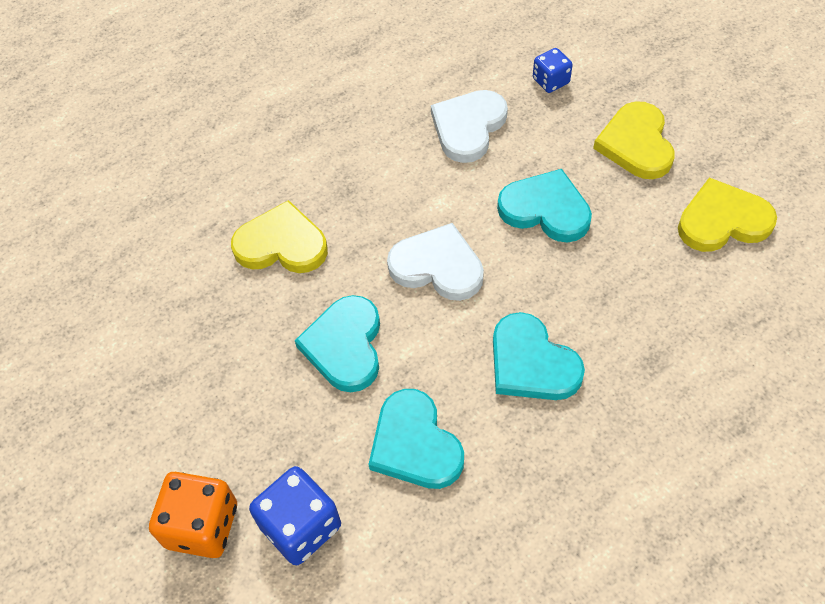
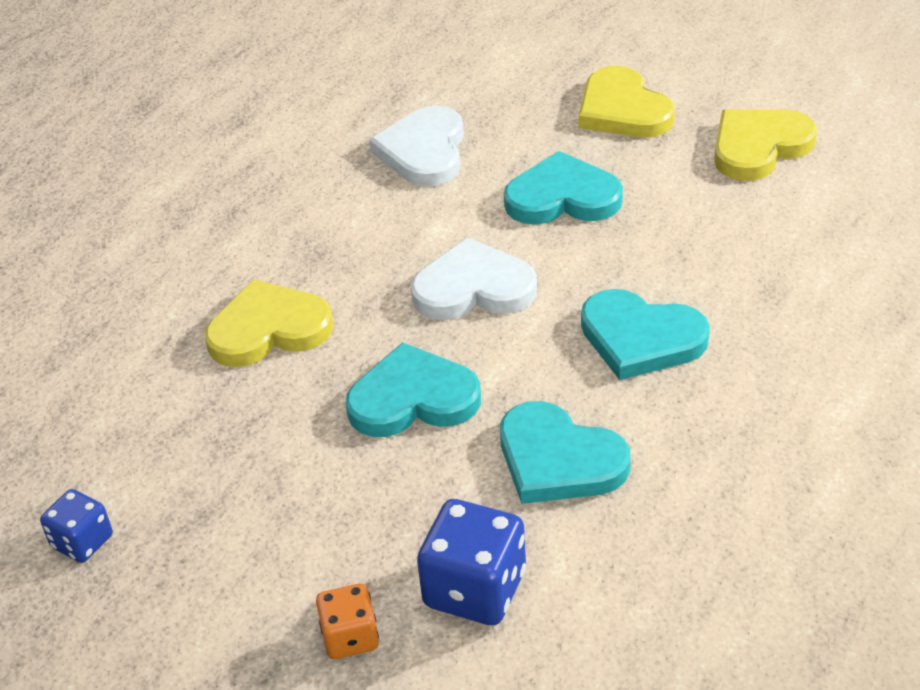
camera: 25 degrees left, 15 degrees down
(202, 525) = (350, 637): orange dice -> orange dice, size x0.60
(345, 346) = (413, 398): turquoise heart -> turquoise heart turned 105 degrees clockwise
(550, 81) = (491, 83): blue dice -> blue dice (82, 542)

